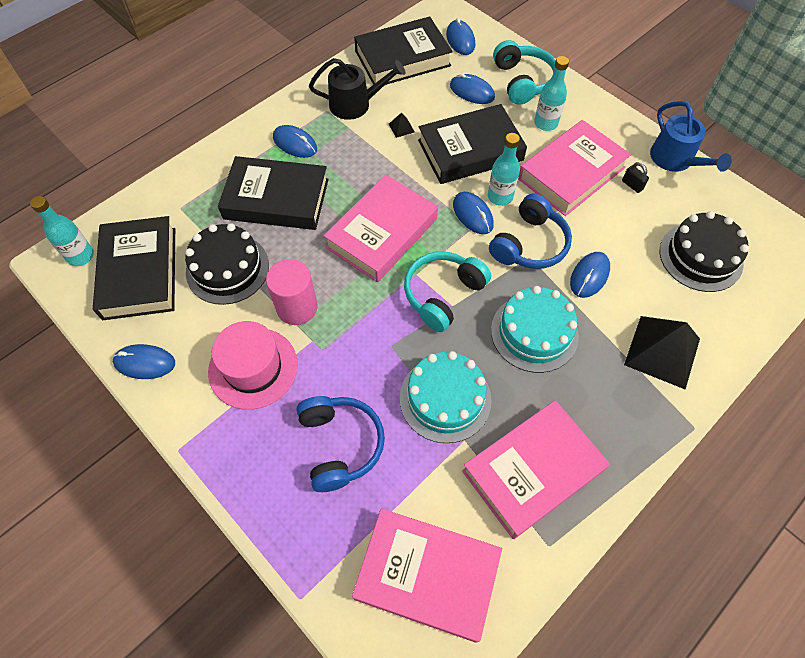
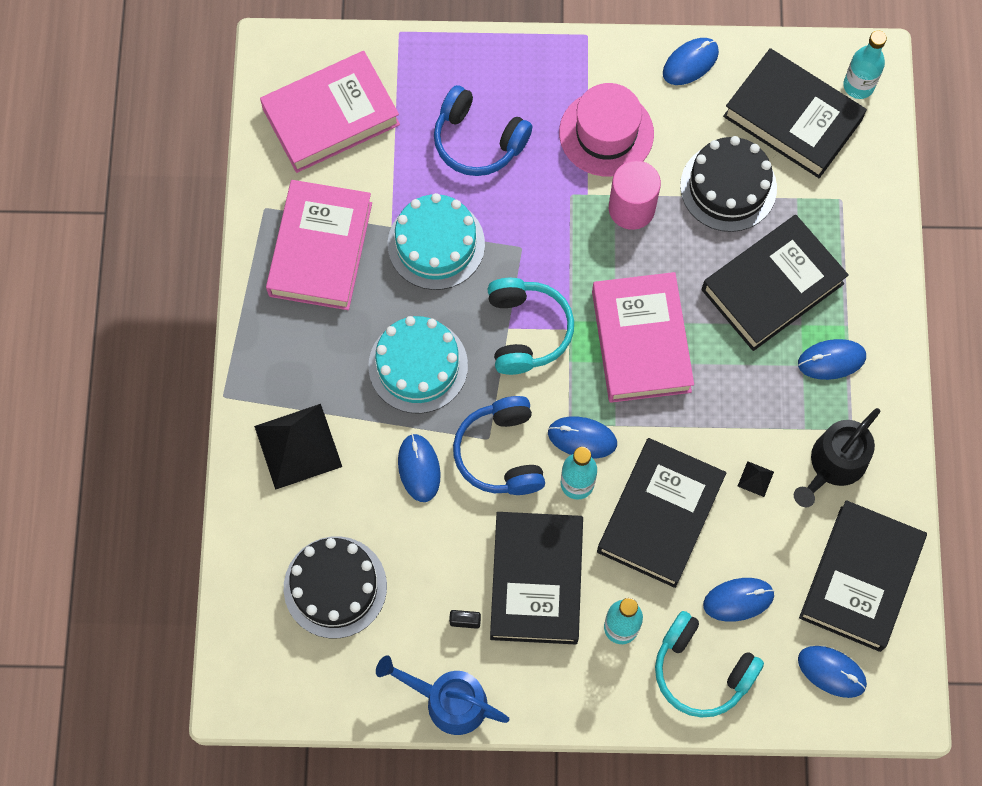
camera: 135 degrees right, 10 degrees up
(571, 173) = (536, 580): pink book -> black book

